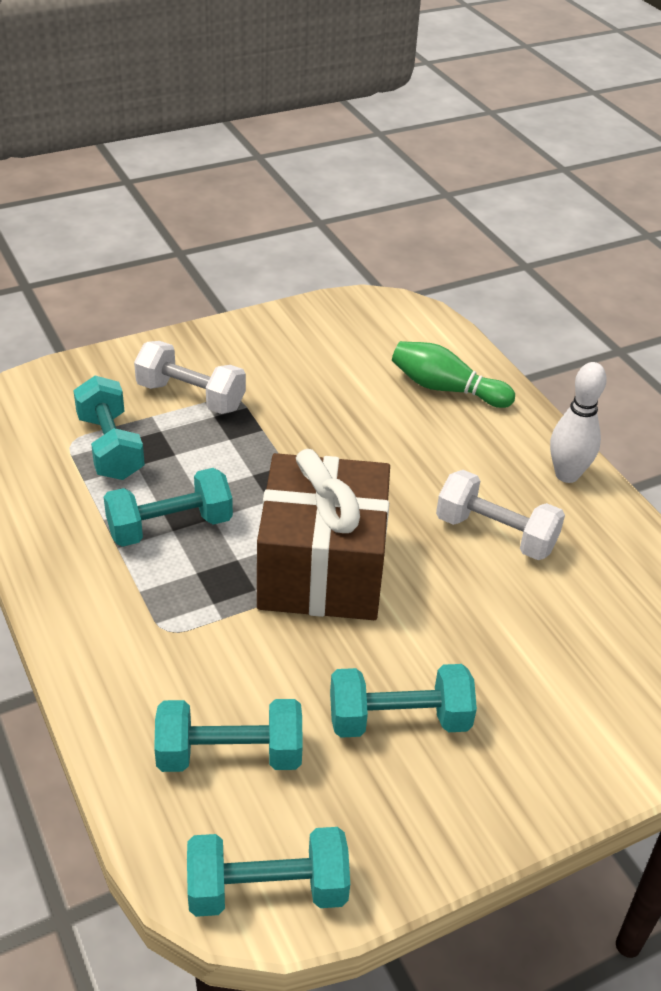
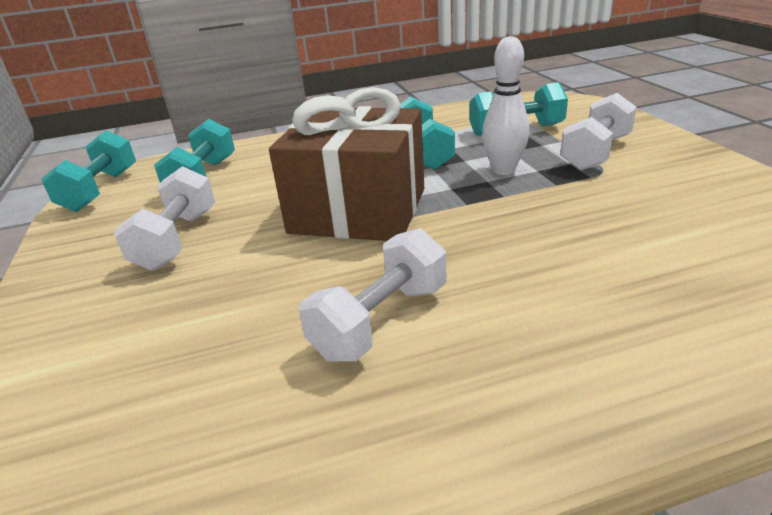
camera: 105 degrees right, 10 degrees down
(399, 720) = (177, 240): turquoise dumbbell -> white dumbbell
(446, 389) = (695, 309): green bowling pin -> none
(567, 475) = (503, 420): white bowling pin -> white bowling pin (503, 170)

